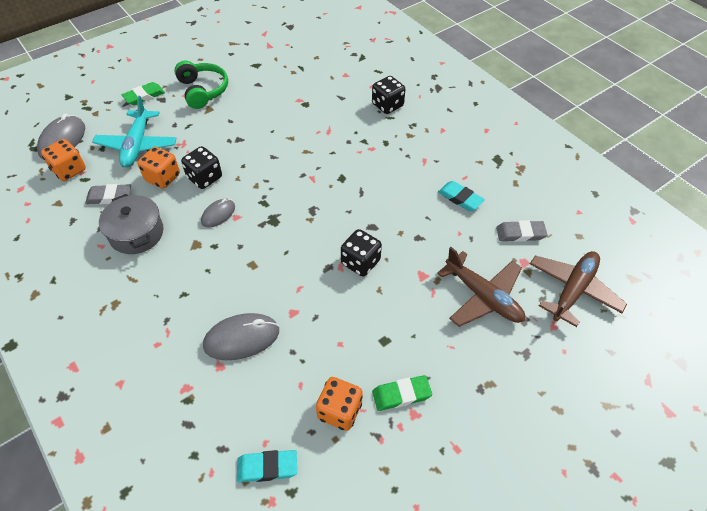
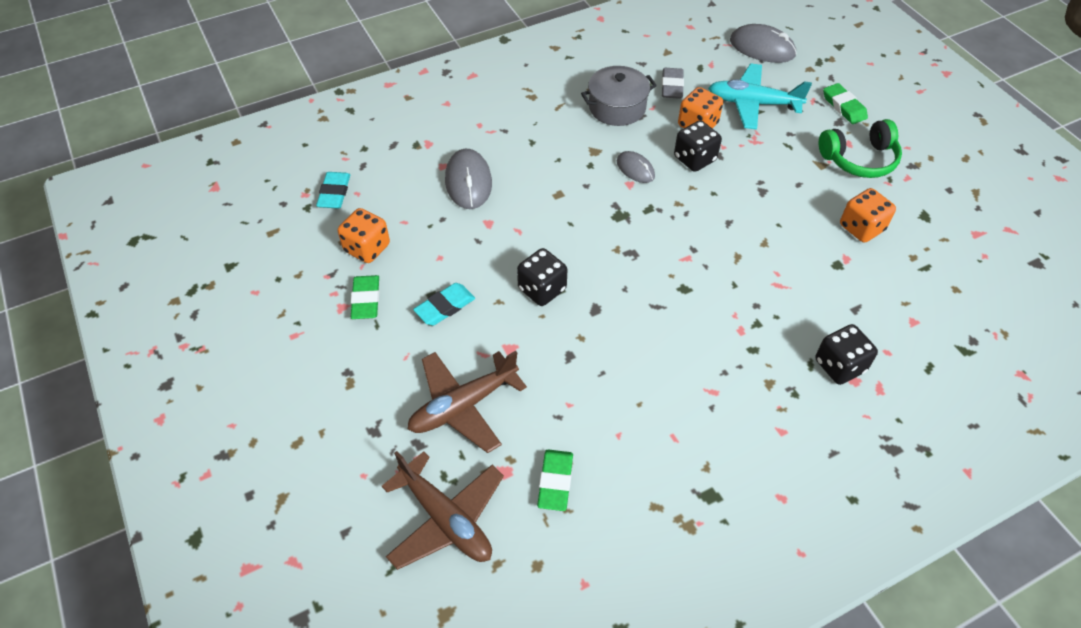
camera: 100 degrees right, 0 degrees up
(69, 170) = (714, 56): orange dice -> orange dice (861, 228)
(460, 198) = (632, 421): turquoise eraser -> turquoise eraser (445, 307)
(520, 233) = (555, 482): grey eraser -> green eraser

